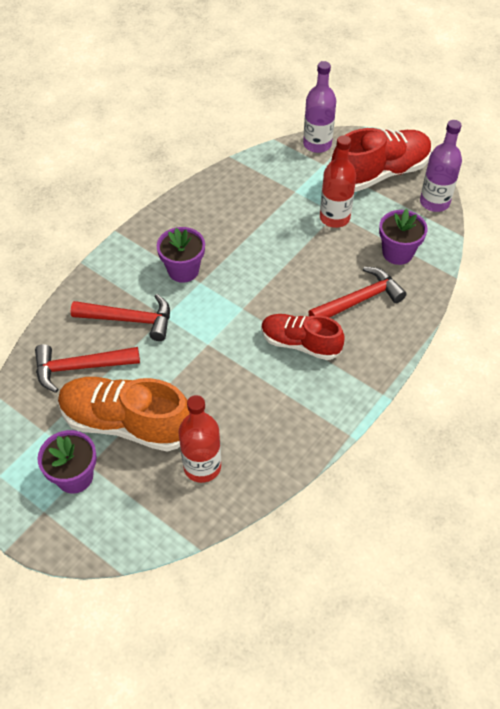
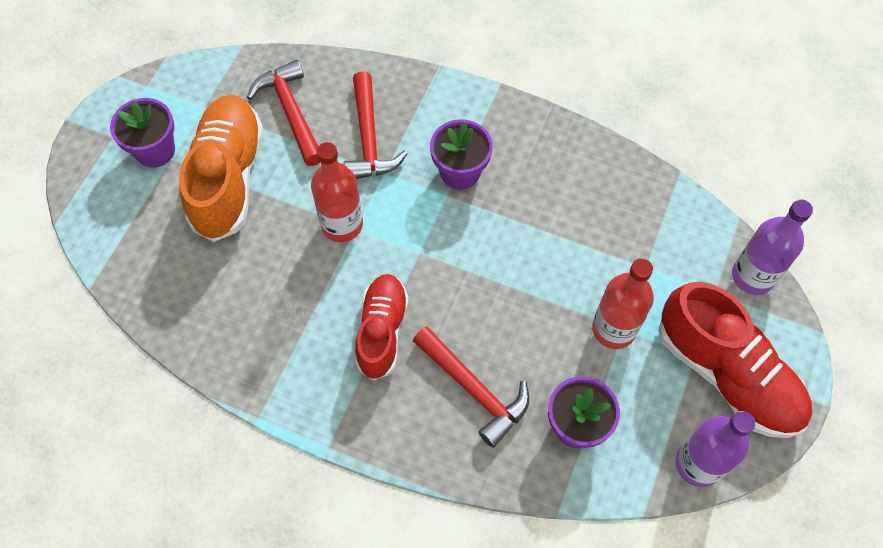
camera: 75 degrees right, 10 degrees up
(202, 466) = (187, 266): red bottle -> red bottle (342, 224)

